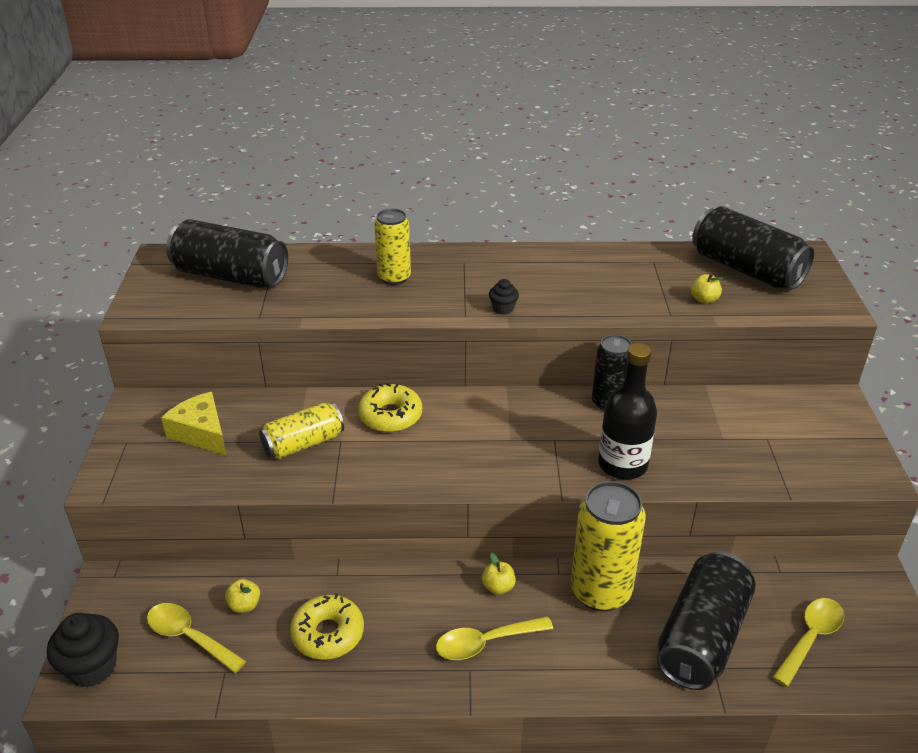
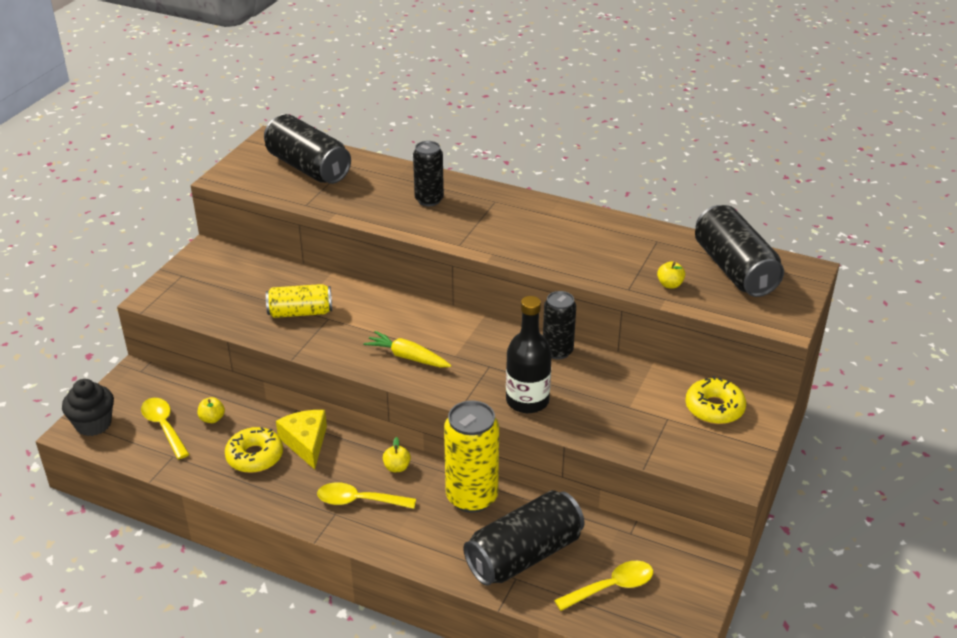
camera: 25 degrees right, 0 degrees up
(201, 433) = (235, 284): yellow cheese -> yellow cheese (306, 442)
(390, 416) = (378, 311): yellow donut -> yellow donut (714, 408)
(394, 278) = (429, 200): yellow can -> black can
(462, 457) = (408, 357): none -> yellow carrot
(503, 308) = (494, 247): black cupcake -> none

